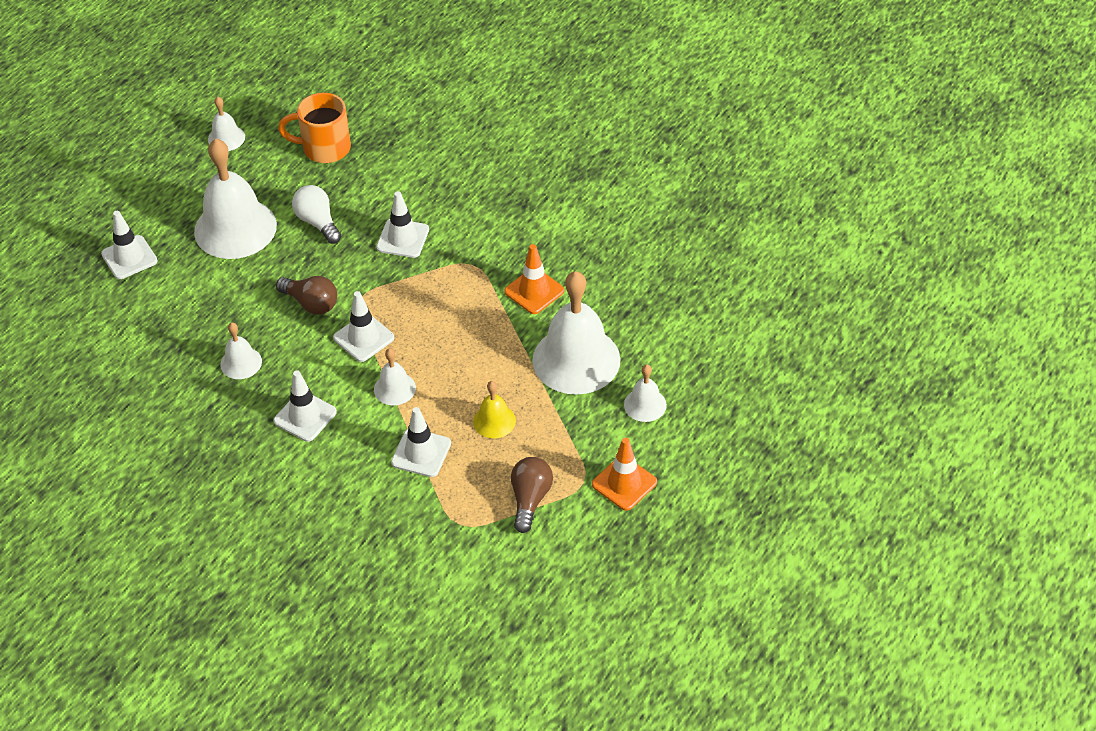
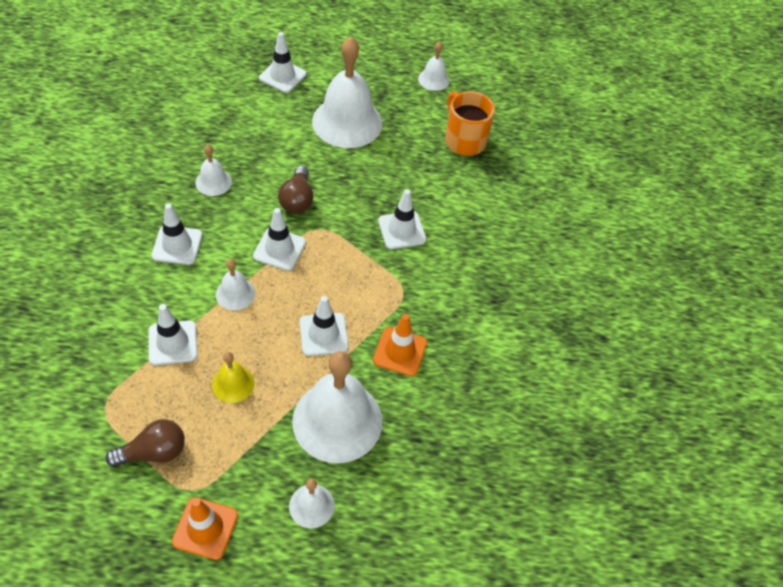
camera: 55 degrees right, 5 degrees up
(318, 222) = (384, 168): white light bulb -> none
(482, 338) = (323, 334): none -> white traffic cone

